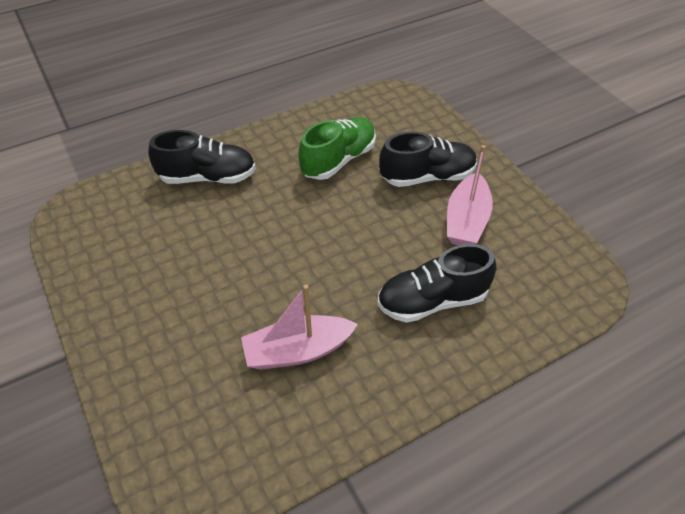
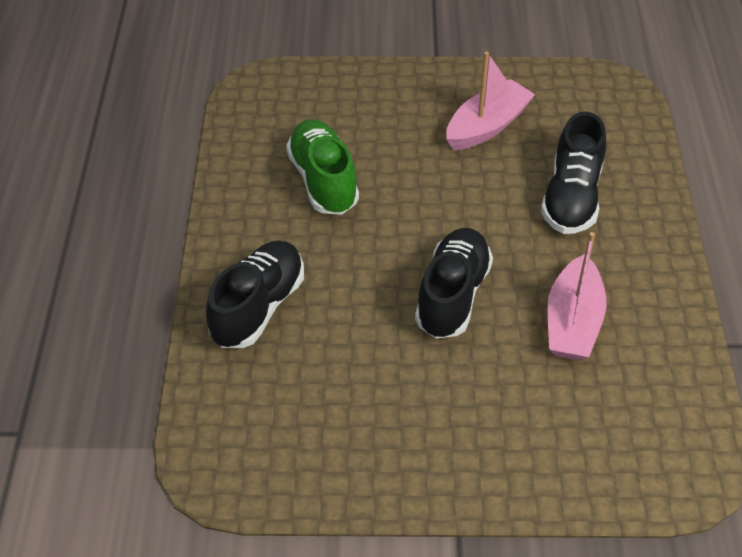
camera: 60 degrees left, 0 degrees up
(427, 177) = (405, 124): black shoe -> black shoe (452, 295)
(466, 221) = (487, 126): pink boat -> pink boat turned 90 degrees counterclockwise

